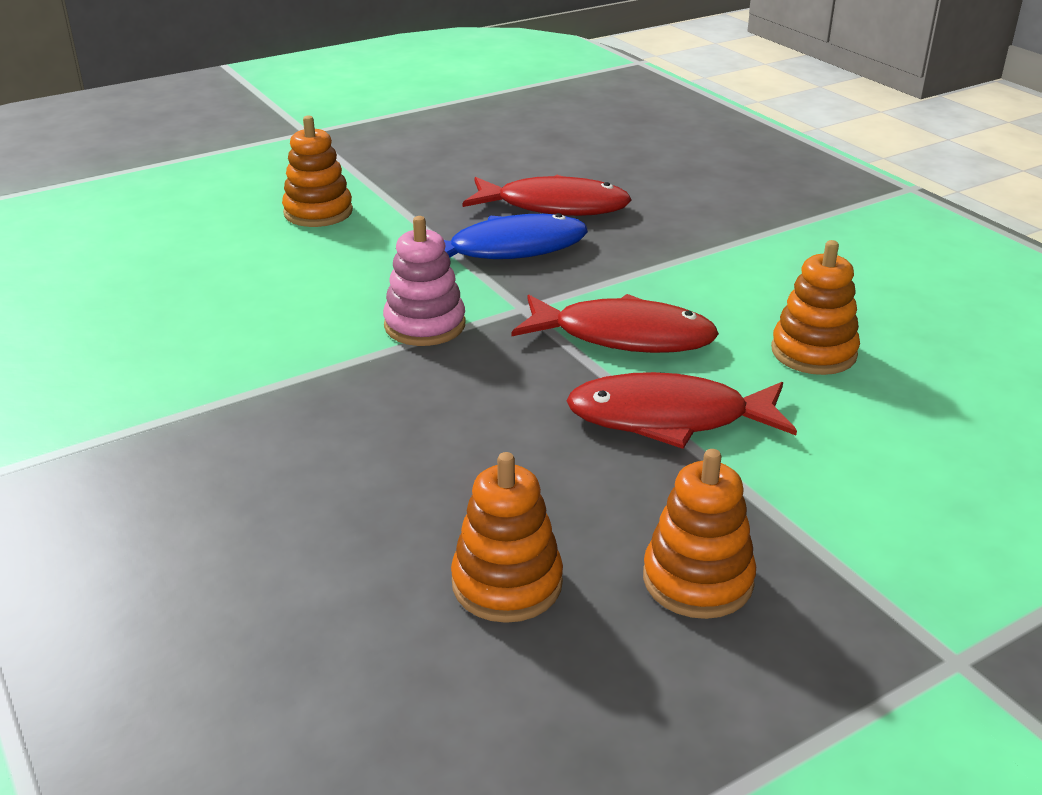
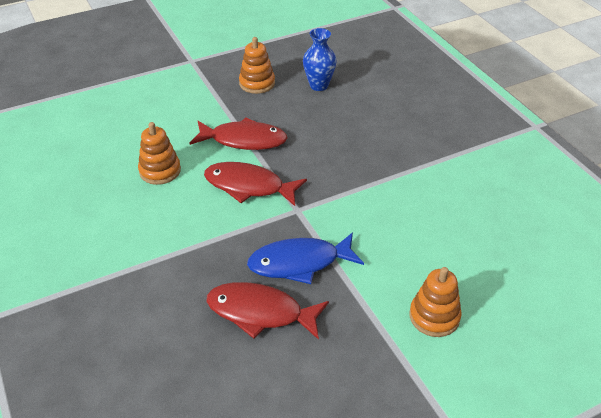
camera: 175 degrees left, 10 degrees up
(425, 325) = (351, 200): pink stacking toy -> none
(507, 583) = (319, 85): orange stacking toy -> blue vase

